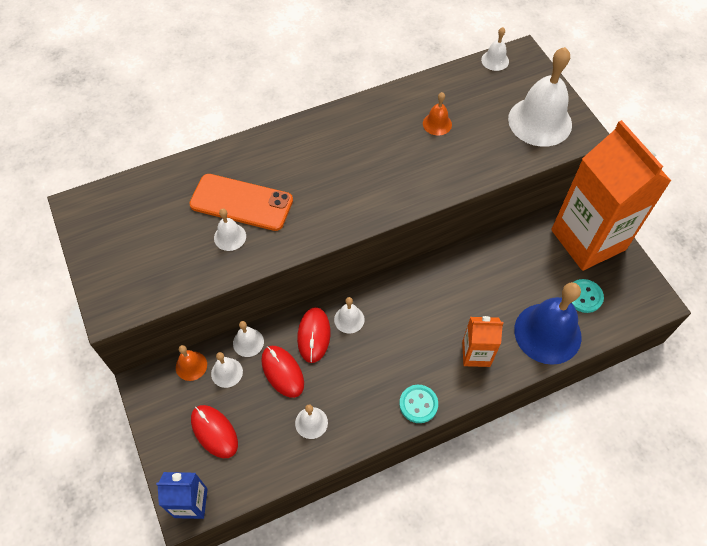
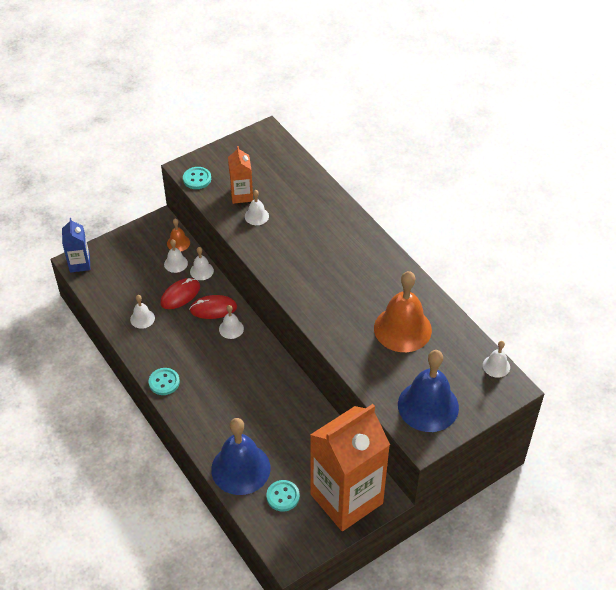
camera: 80 degrees right, 10 degrees down
(137, 299) = (197, 179): none -> turquoise button
(214, 432) = (130, 265): red mouse -> none
(241, 203) = (288, 217): orange phone -> none
(437, 124) = (402, 329): orange bell -> orange bell, size x2.17
(476, 354) = (213, 417): orange carton -> orange carton (241, 195)
(540, 121) = (428, 406): white bell -> blue bell

